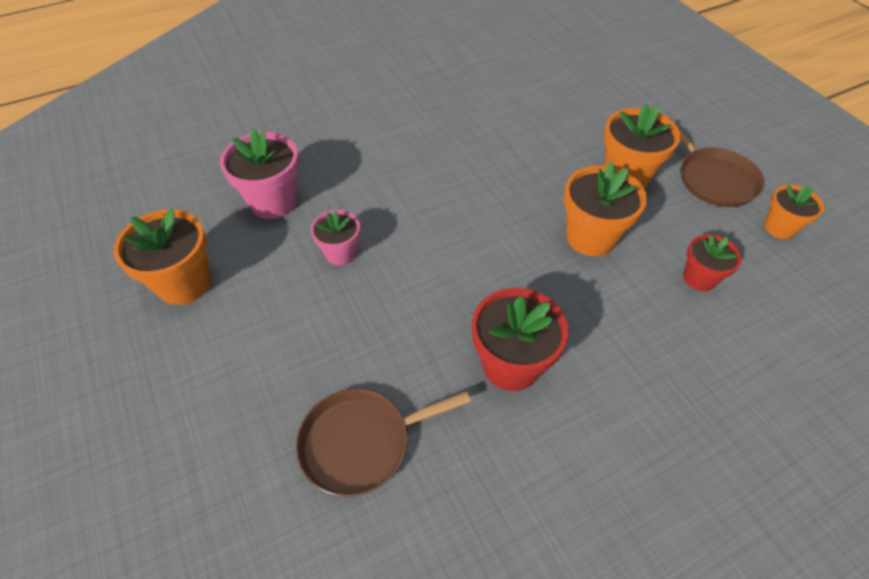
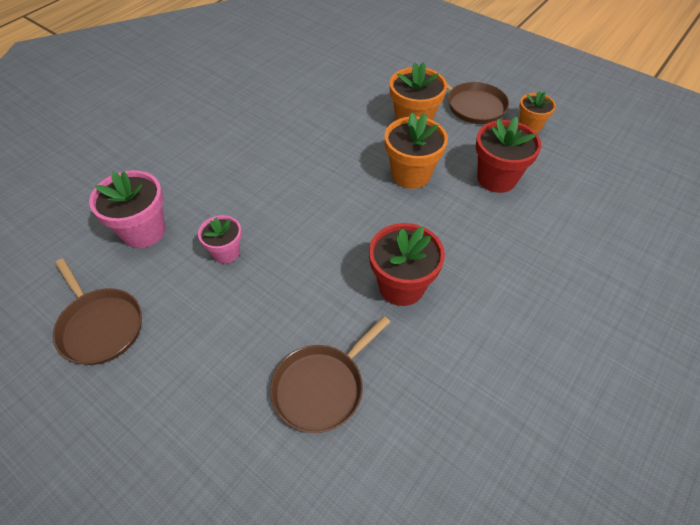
camera: 25 degrees left, 0 degrees up
(184, 283) = (100, 326): orange flower pot -> brown pan
(699, 278) = (496, 178): red flower pot -> red flower pot, size x1.62

